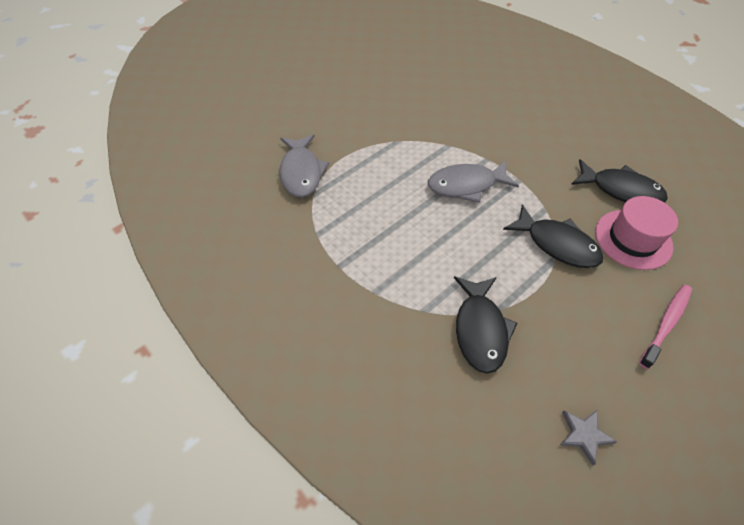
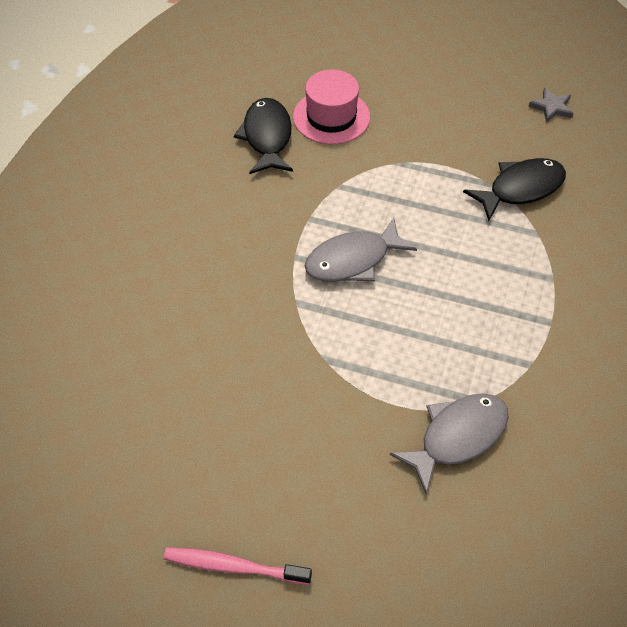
camera: 120 degrees left, 0 degrees up
(466, 185) = (353, 260): grey fish -> grey fish turned 105 degrees clockwise
(557, 244) = (380, 165): black fish -> none
(666, 324) = (413, 83): pink toothbrush -> pink toothbrush (233, 566)

